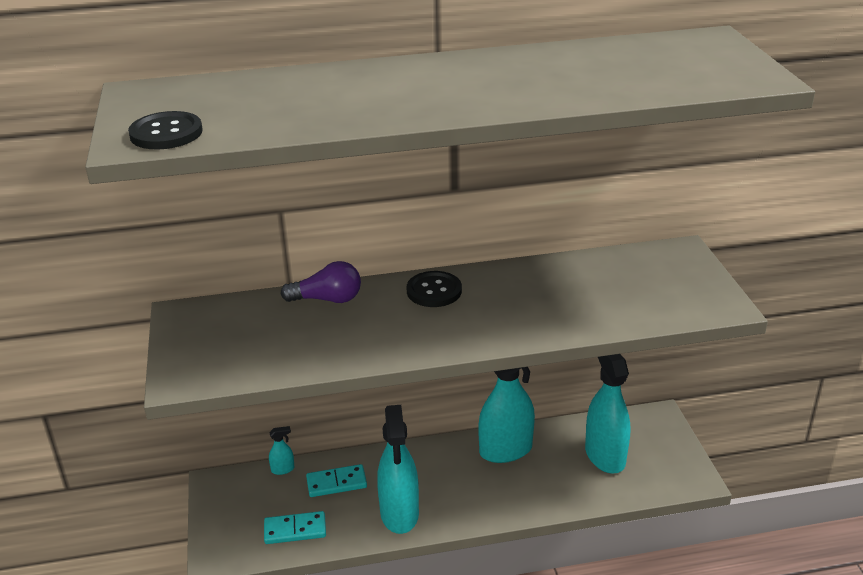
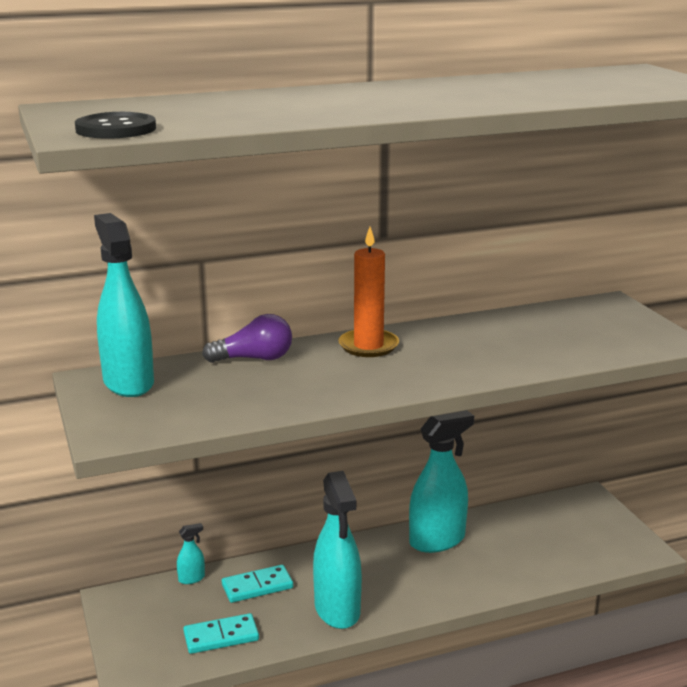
camera: 10 degrees left, 10 degrees down
(434, 291) = (368, 346): black button -> orange candle
(604, 456) = (544, 537): turquoise spray bottle -> turquoise spray bottle (128, 382)

